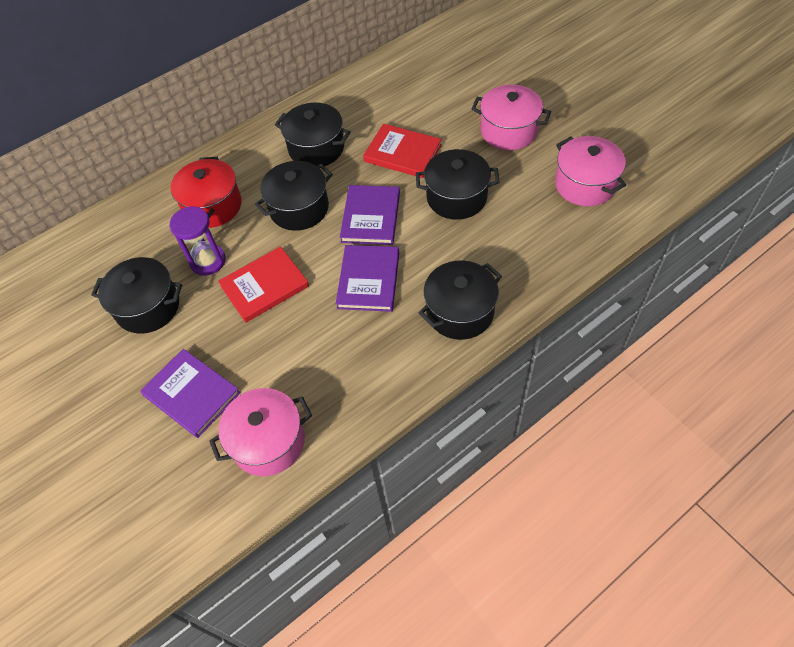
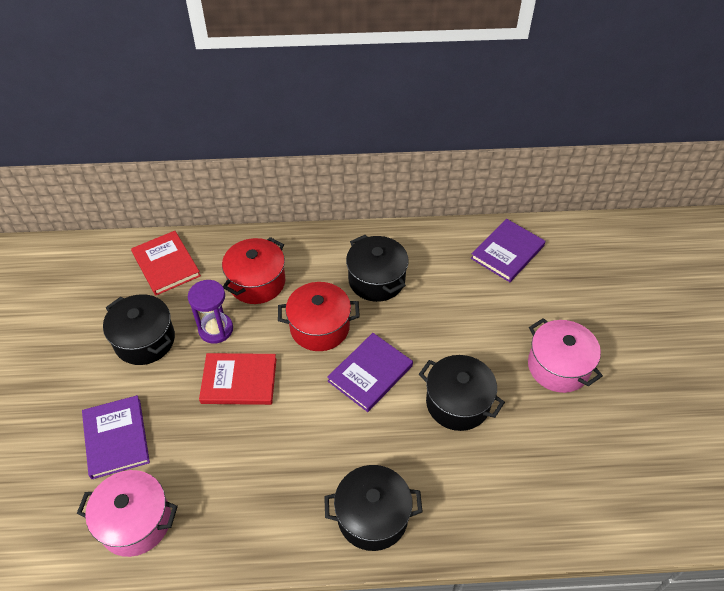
camera: 30 degrees right, 5 degrees down
(299, 208) = (319, 327): black pot -> red pot
(369, 280) = (322, 432): purple book -> purple book (507, 252)
(402, 153) = (444, 329): red book -> red book (166, 265)
(585, 184) = (588, 468): pink pot -> none

